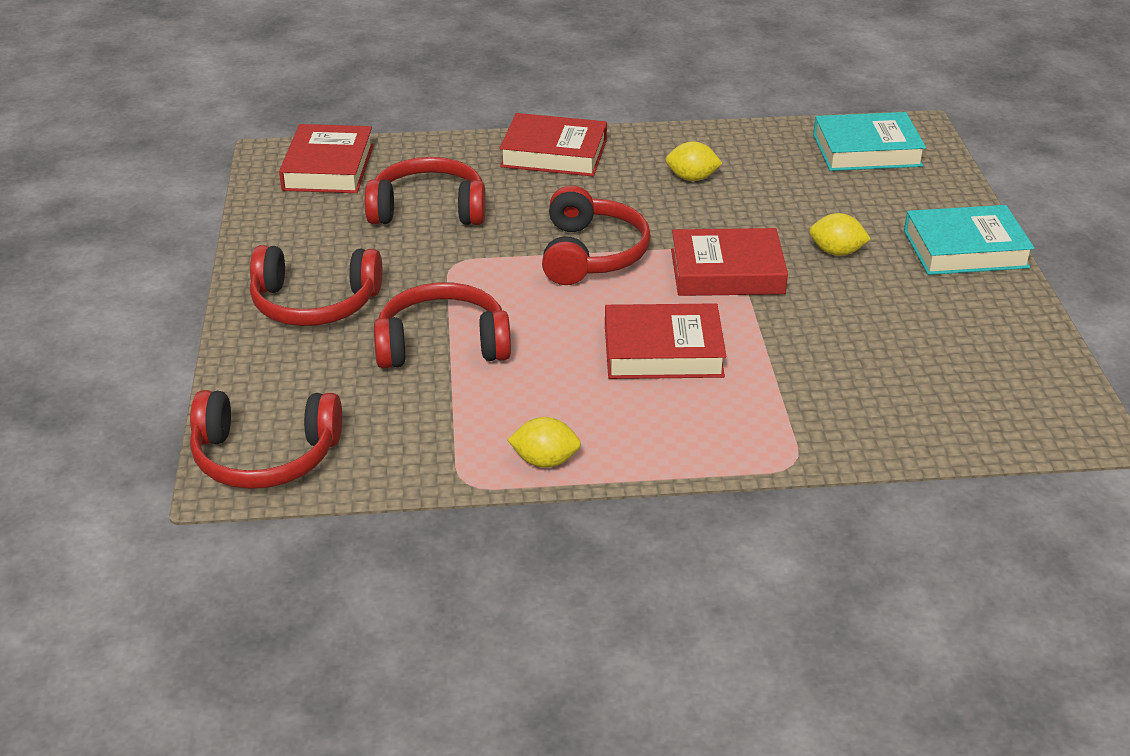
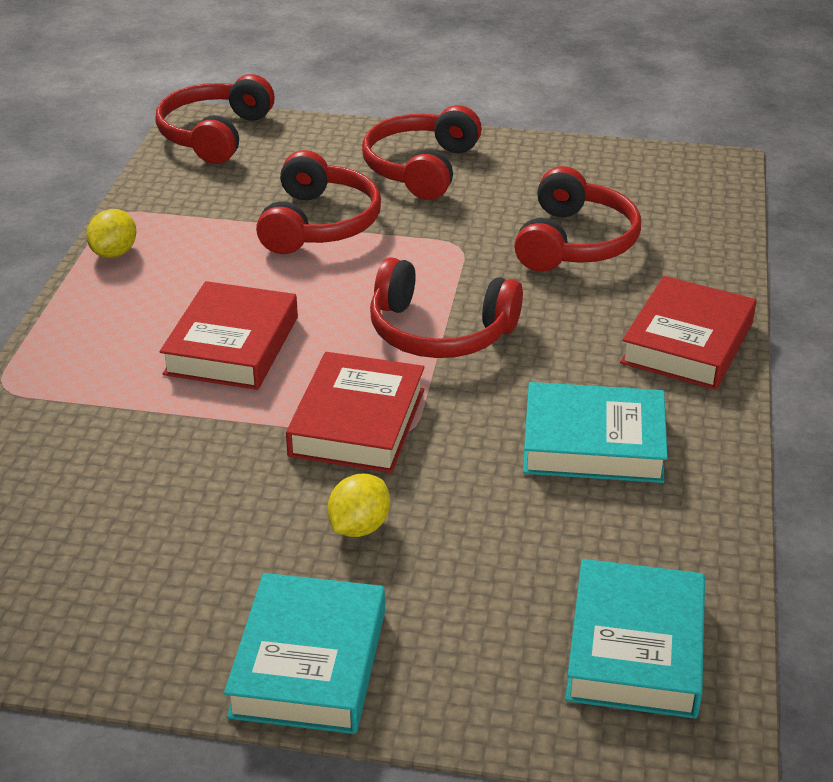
camera: 105 degrees right, 0 degrees up
(328, 167) = (685, 193): red book -> none
(692, 178) = (593, 443): yellow lemon -> turquoise book

